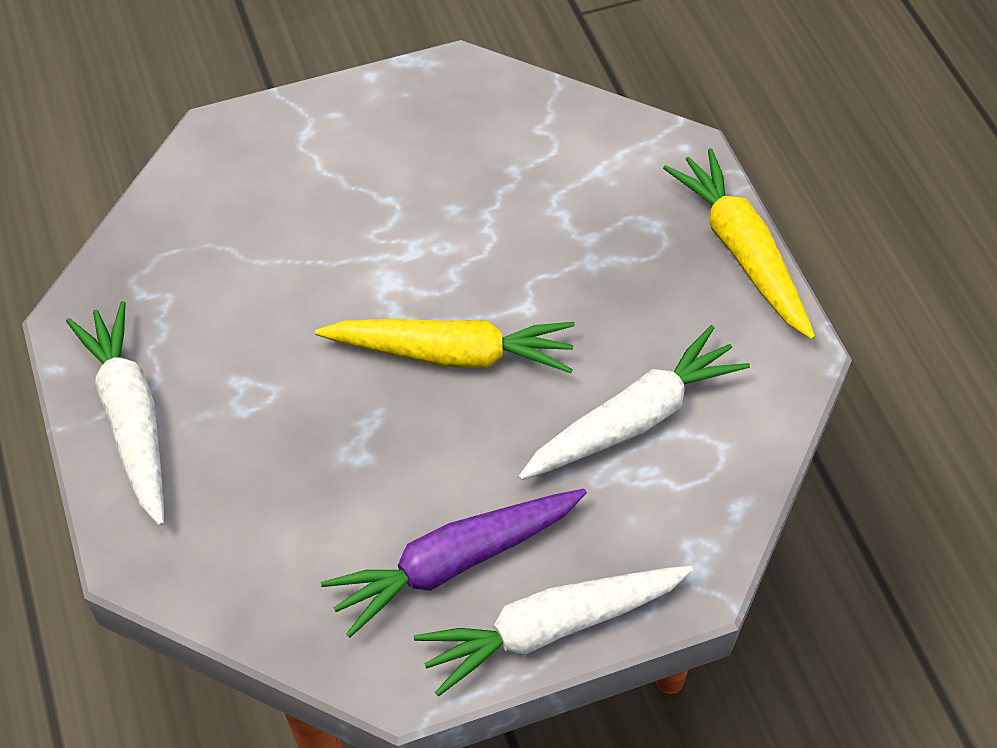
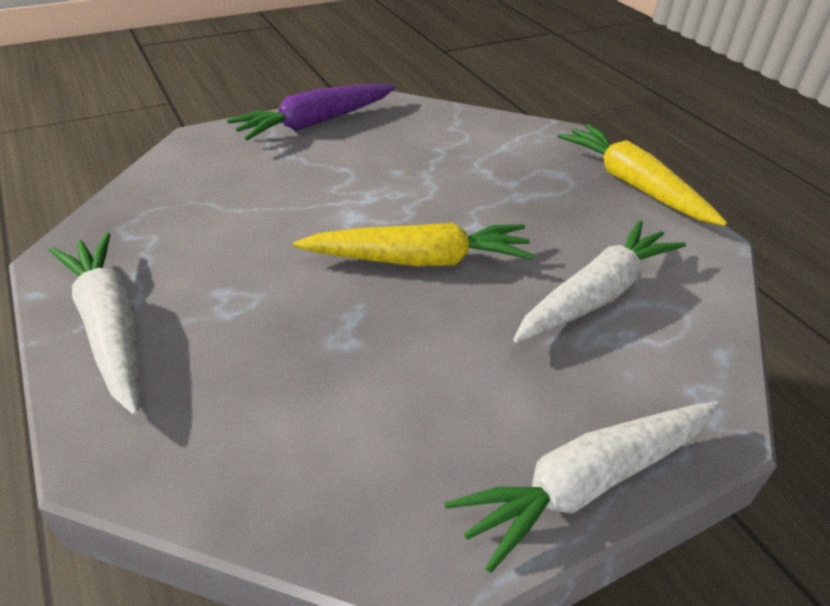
camera: 10 degrees left, 15 degrees down
(454, 562) = (465, 428): purple carrot -> purple carrot (315, 122)

